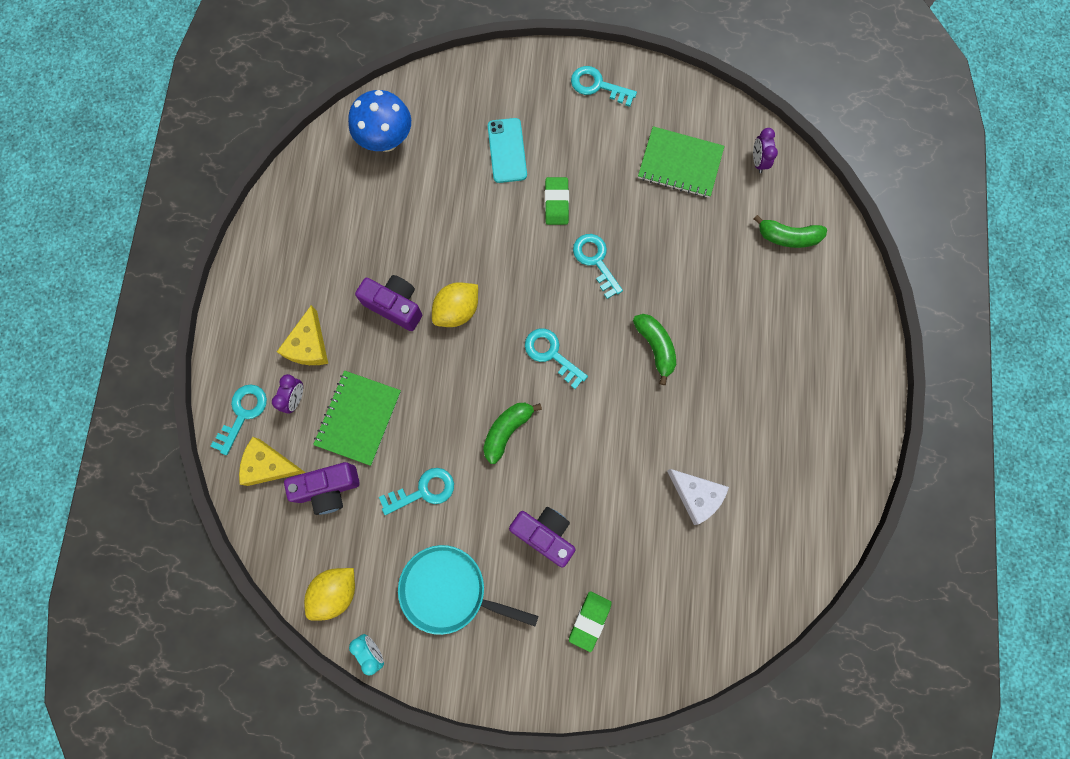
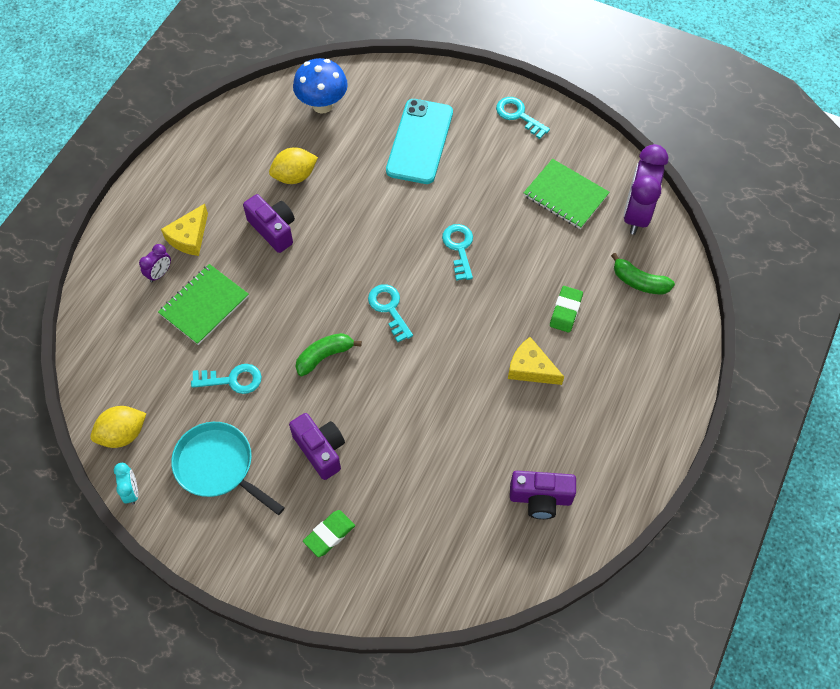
camera: 20 degrees right, 15 degrees down
(243, 413) = (112, 271): turquoise key -> none
(269, 465) = (114, 317): yellow cheese -> yellow cheese (530, 368)
(328, 489) = (154, 351): purple camera -> purple camera (540, 498)
(457, 311) = (323, 249): yellow lemon -> yellow lemon (294, 176)
(507, 150) = (419, 141): turquoise phone -> turquoise phone, size x1.62
(556, 203) = (444, 193): green eraser -> green eraser (565, 311)
(655, 347) = (483, 332): green banana -> none
(696, 495) = (468, 464): white cheese -> none
(758, 161) = (636, 214): purple clock -> purple clock, size x2.13

